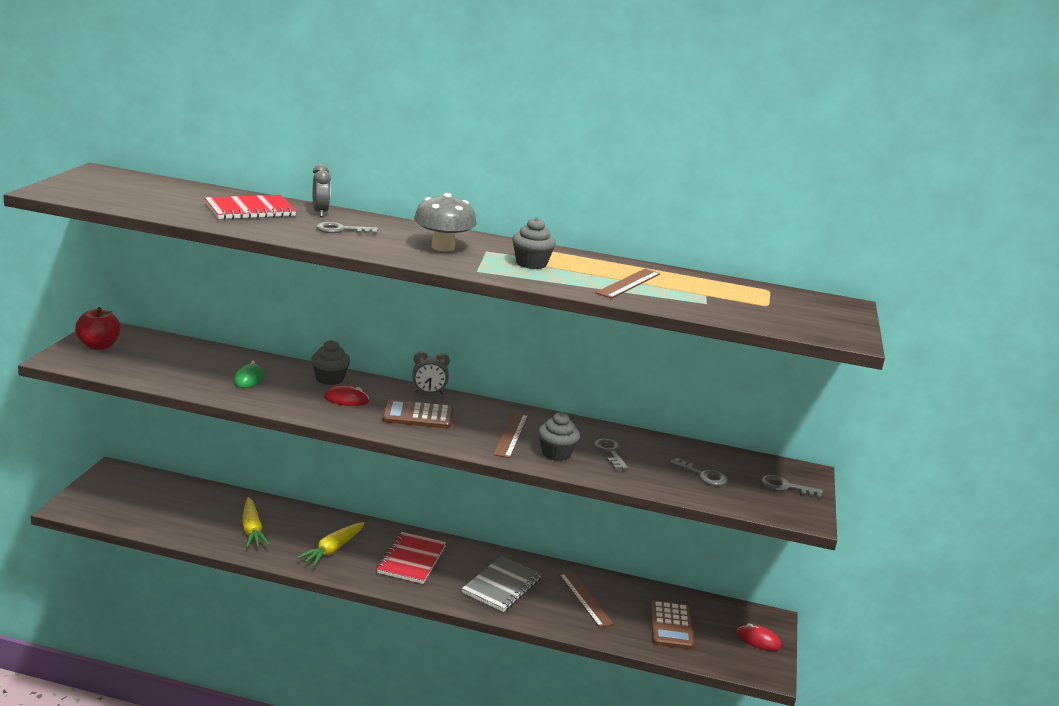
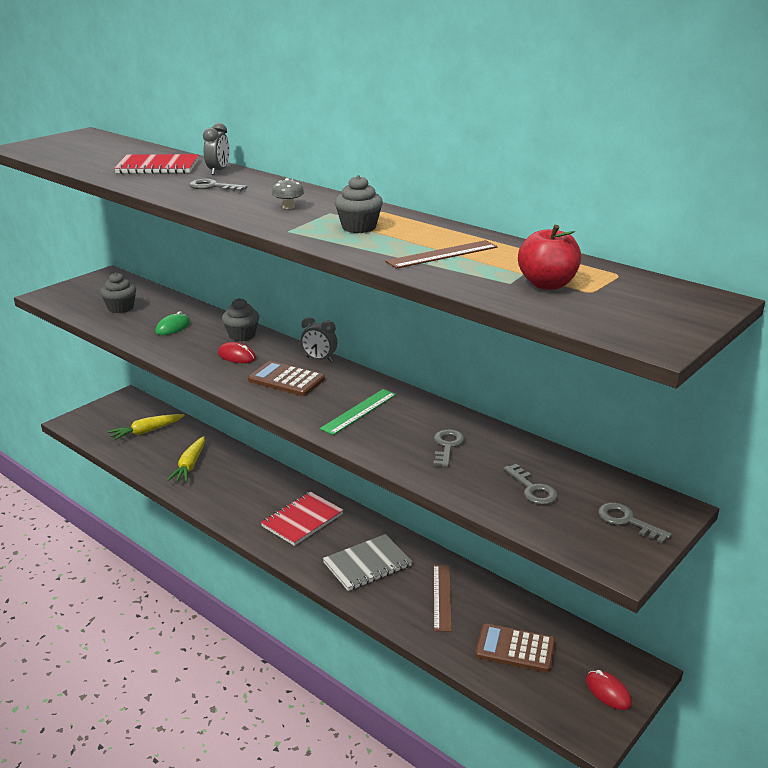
camera: 30 degrees right, 5 degrees up
(99, 346) = (87, 288): red apple -> red apple (547, 284)
(332, 550) = (241, 497): yellow carrot -> yellow carrot (146, 432)
(443, 247) = (288, 207): grey mushroom -> grey mushroom, size x0.50
(511, 434) = (359, 411): brown ruler -> green ruler
(556, 453) = (386, 438): grey cupcake -> grey cupcake (121, 308)
(671, 625) = (515, 649): brown calculator -> brown calculator turned 75 degrees clockwise

